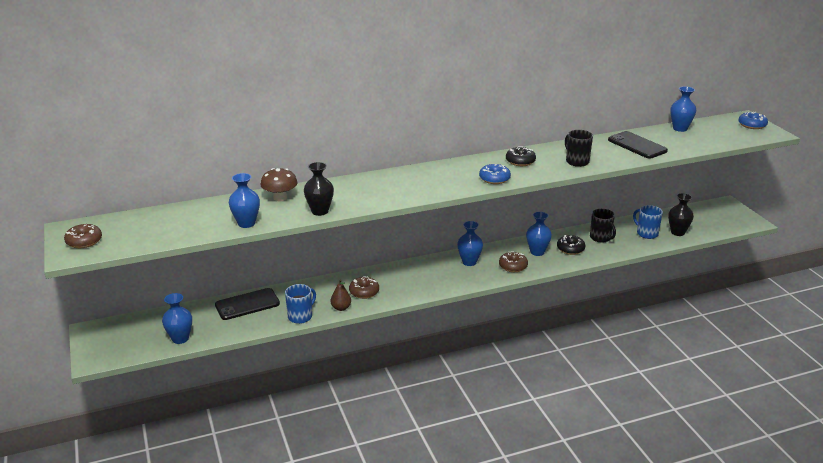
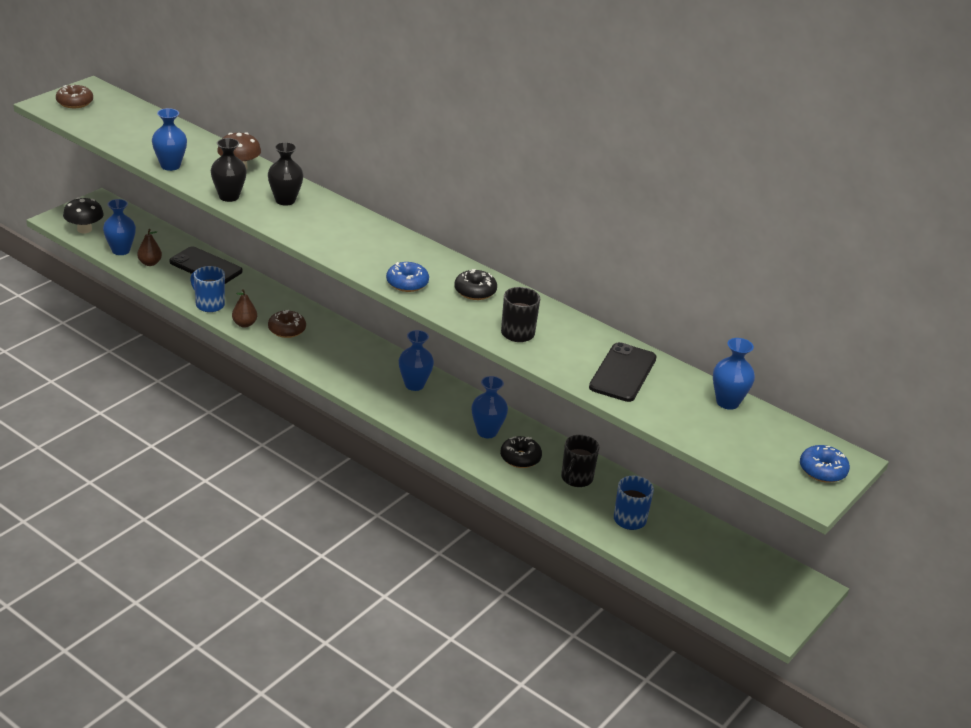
camera: 55 degrees right, 5 degrees up
(126, 349) = (84, 229): none -> black mushroom
(214, 329) = (150, 263): none -> brown pear
(300, 316) = (209, 304): blue mug -> blue mug turned 150 degrees counterclockwise
(513, 266) = (434, 420): brown donut -> none
(677, 232) = (663, 549): black vase -> black vase (285, 200)

